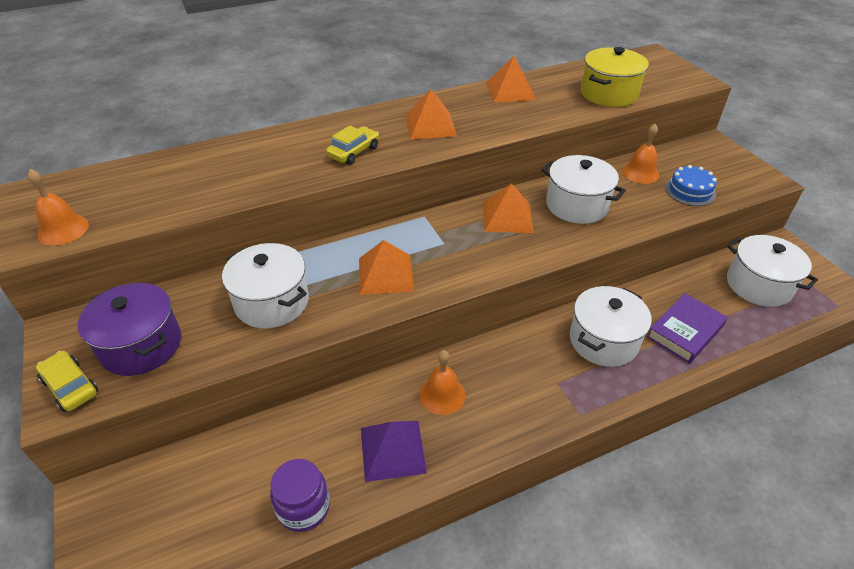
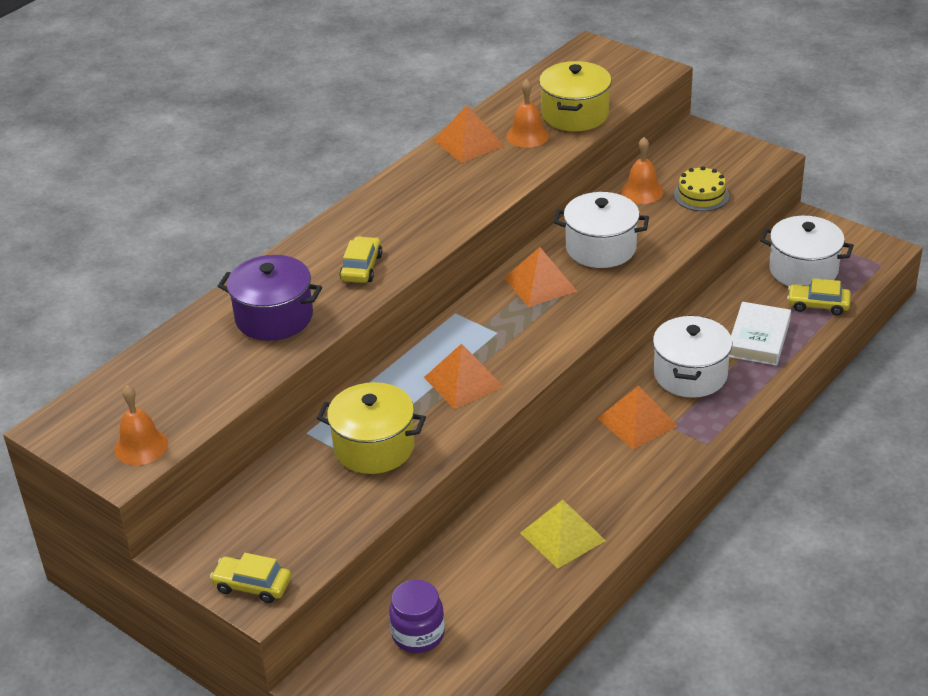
camera: 25 degrees left, 5 degrees down
(141, 345) = (283, 530): purple pot -> purple pot (274, 317)
(272, 302) = (374, 447): white pot -> yellow pot
(304, 507) = (520, 607): purple jar -> purple jar (418, 635)
(392, 450) = (562, 536): purple pyramid -> yellow pyramid
(430, 125) = (416, 212): orange pyramid -> orange pyramid (637, 422)
(442, 395) = (574, 477): orange bell -> orange bell (527, 135)
(685, 332) = (758, 339): purple book -> white book
(690, 191) = (701, 195): blue cake -> yellow cake
(758, 321) = (818, 305): none -> yellow car

